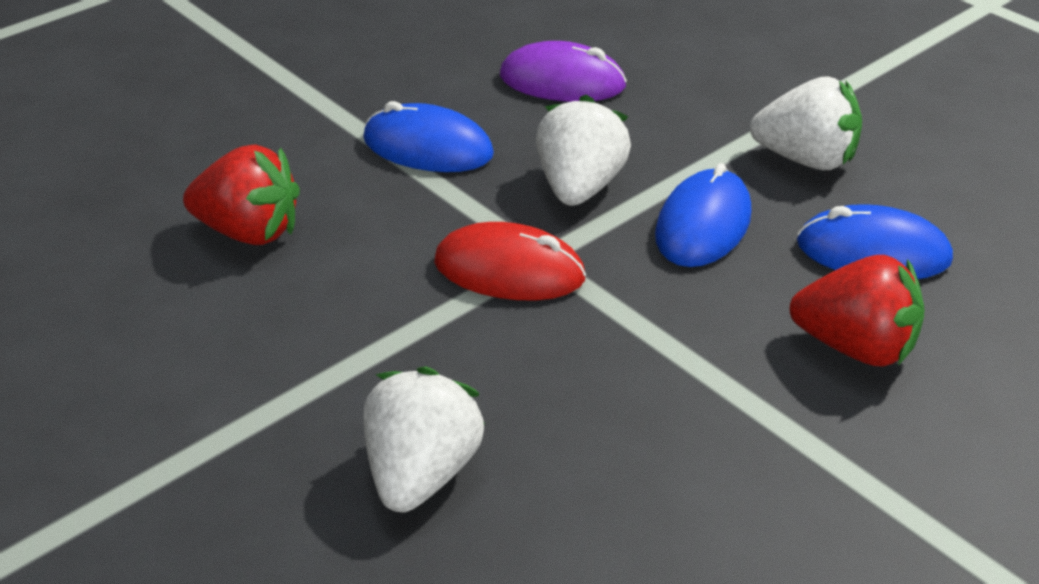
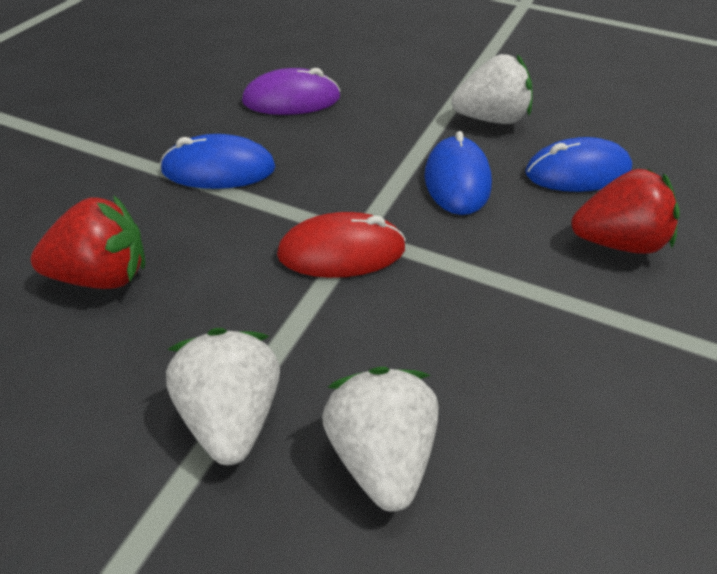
camera: 25 degrees left, 5 degrees up
(579, 187) = (353, 174): white strawberry -> white strawberry (230, 418)

